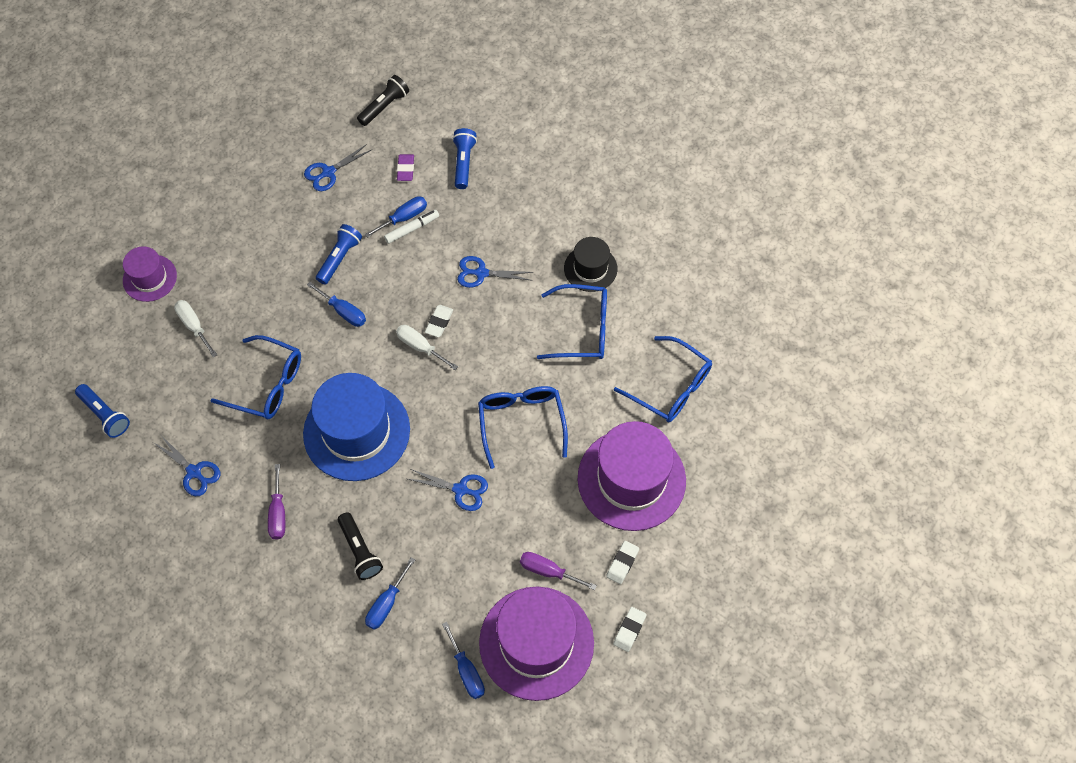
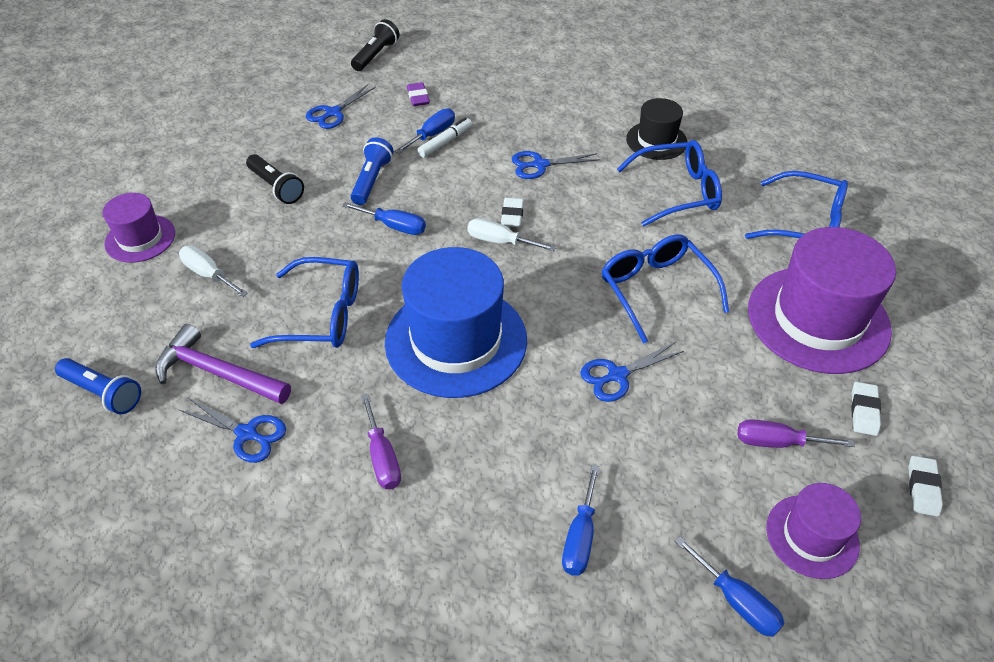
camera: 15 degrees left, 15 degrees down
(184, 417) = (218, 373): none -> purple hammer
(360, 550) = (514, 477): black flashlight -> black flashlight (276, 187)
(460, 490) = (617, 375): blue scissors -> blue scissors turned 150 degrees clockwise
(463, 163) = (478, 83): blue flashlight -> none
(536, 643) = (812, 536): purple hat -> purple hat, size x0.53

